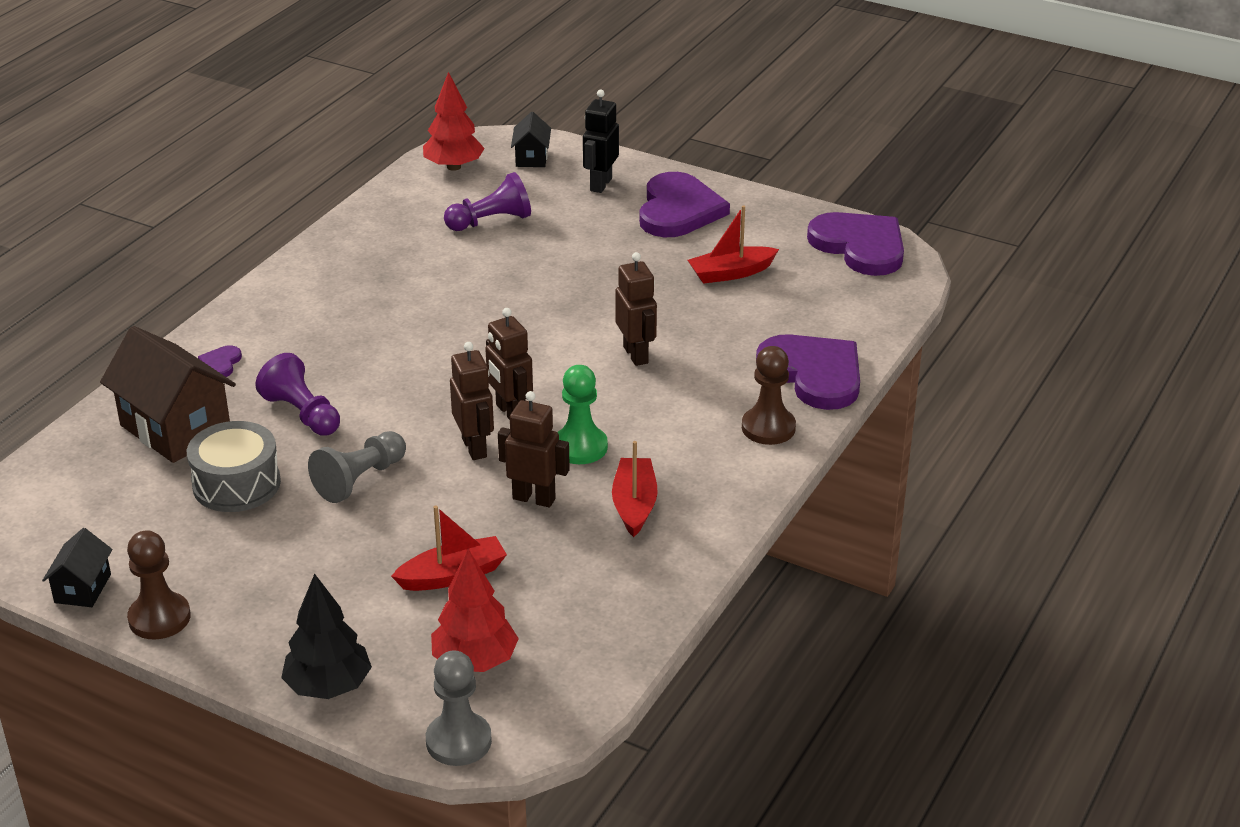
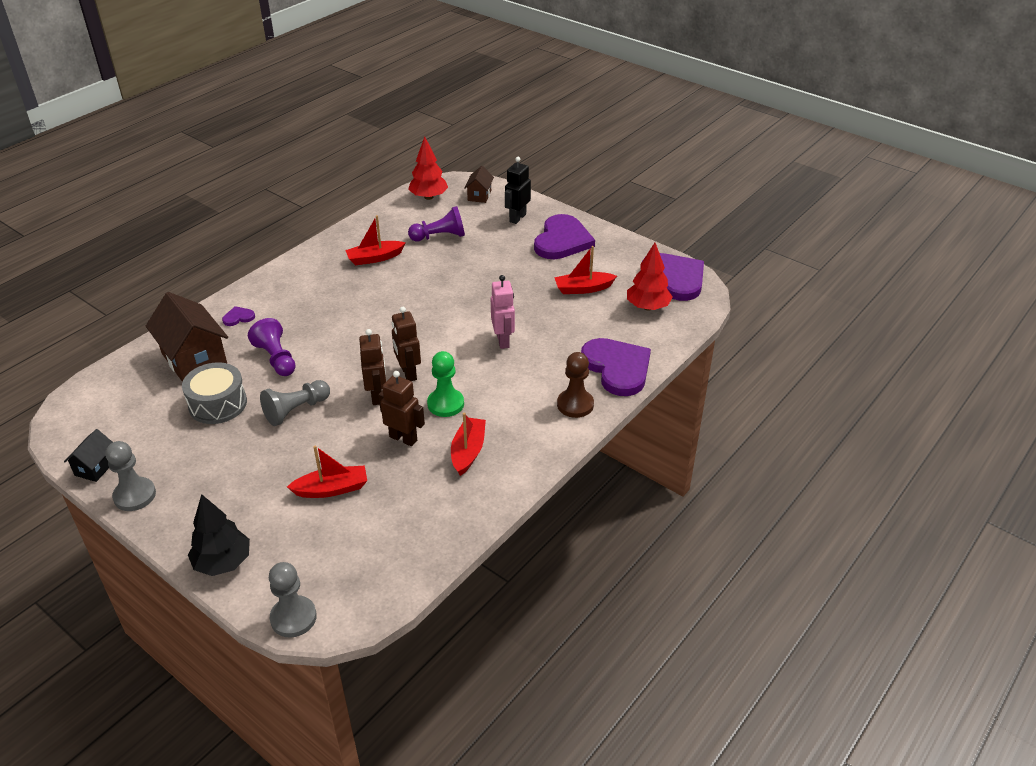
camera: 10 degrees right, 5 degrees up
(159, 618) = (135, 495): brown pawn -> grey pawn
(220, 363) = (238, 317): purple heart -> purple heart turned 45 degrees clockwise
(402, 261) = (375, 258): none -> red boat
(475, 661) = (325, 556): red tree -> red tree (647, 307)
(531, 158) = (479, 195): black house -> brown house
(636, 355) = (503, 340): brown robot -> pink robot

